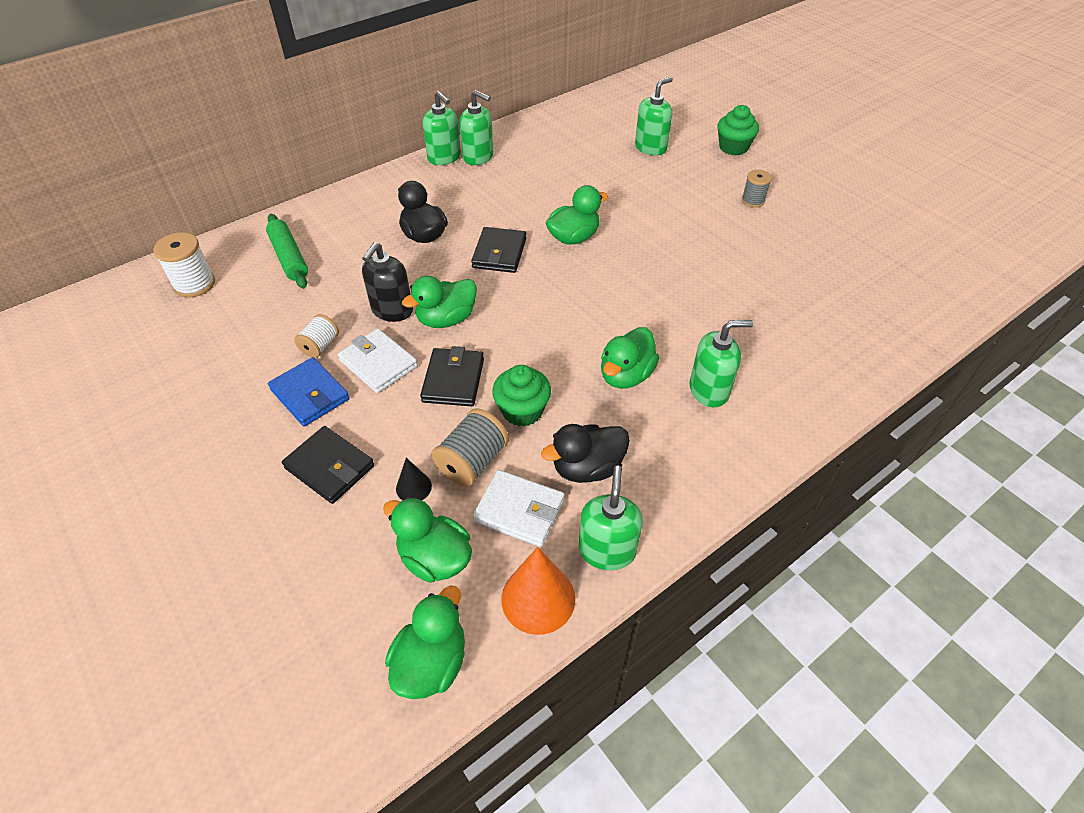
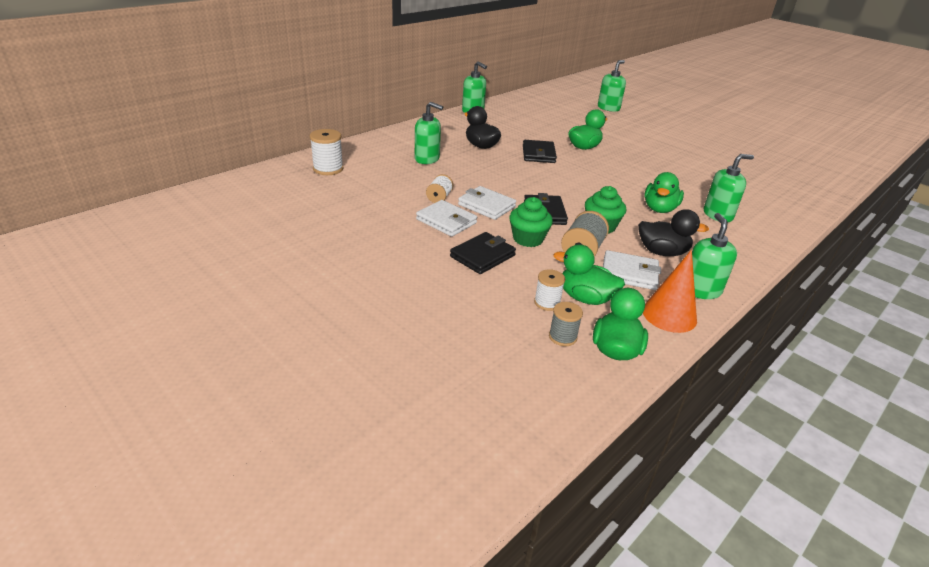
camera: 10 degrees left, 15 degrees down
(289, 257) = (391, 156): green rolling pin -> none
(310, 394) = (446, 221): blue wallet -> white wallet
(330, 467) = (482, 256): black wallet -> black wallet turned 75 degrees counterclockwise
(378, 564) = (547, 303): none -> white spool
(392, 310) = (480, 180): black soap dispenser -> none
(413, 487) = (548, 264): black cone -> none
(446, 319) = (521, 184): green duck -> none
(478, 157) = (496, 111): green soap dispenser -> green soap dispenser (427, 159)
(587, 468) = (662, 252): black duck -> black duck turned 135 degrees counterclockwise
(733, 147) = (661, 108): green cupcake -> green cupcake (528, 239)
(753, 200) = (689, 131): grey spool -> grey spool (562, 337)

